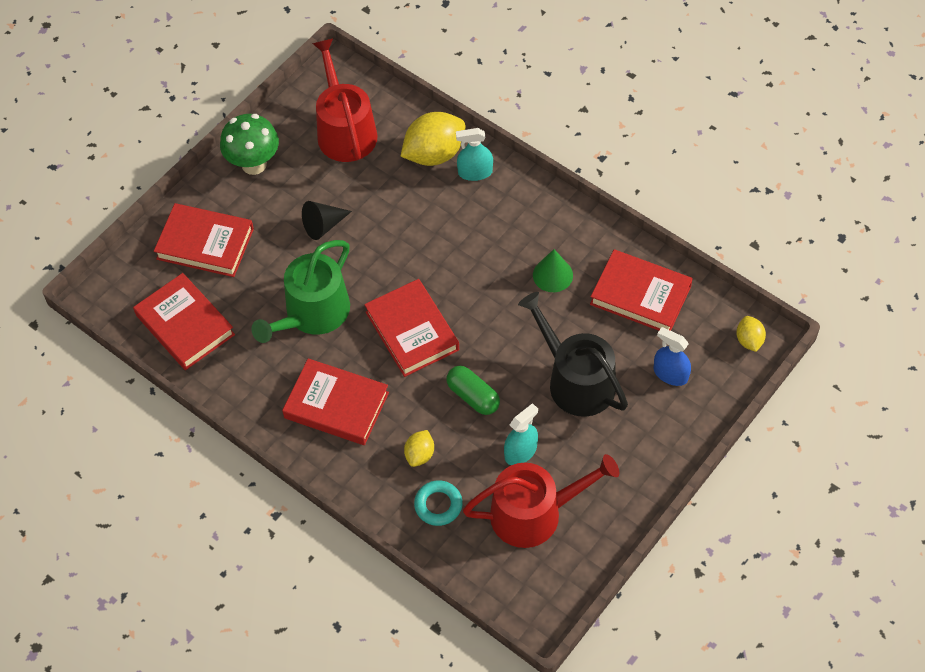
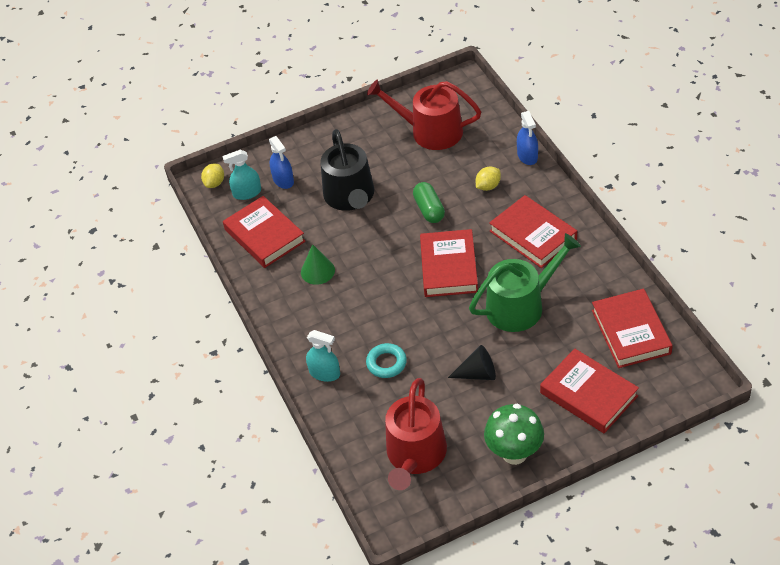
camera: 150 degrees left, 10 degrees down
(392, 518) = (527, 156): none -> blue spray bottle
(434, 154) = (349, 402): yellow lemon -> none
(438, 505) = (492, 154): turquoise ring -> turquoise ring (386, 363)
(520, 452) = (417, 167): turquoise spray bottle -> turquoise spray bottle (247, 193)

